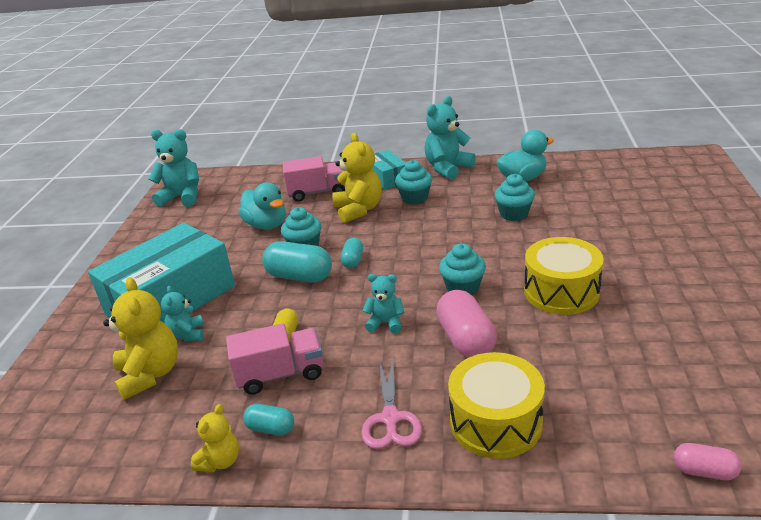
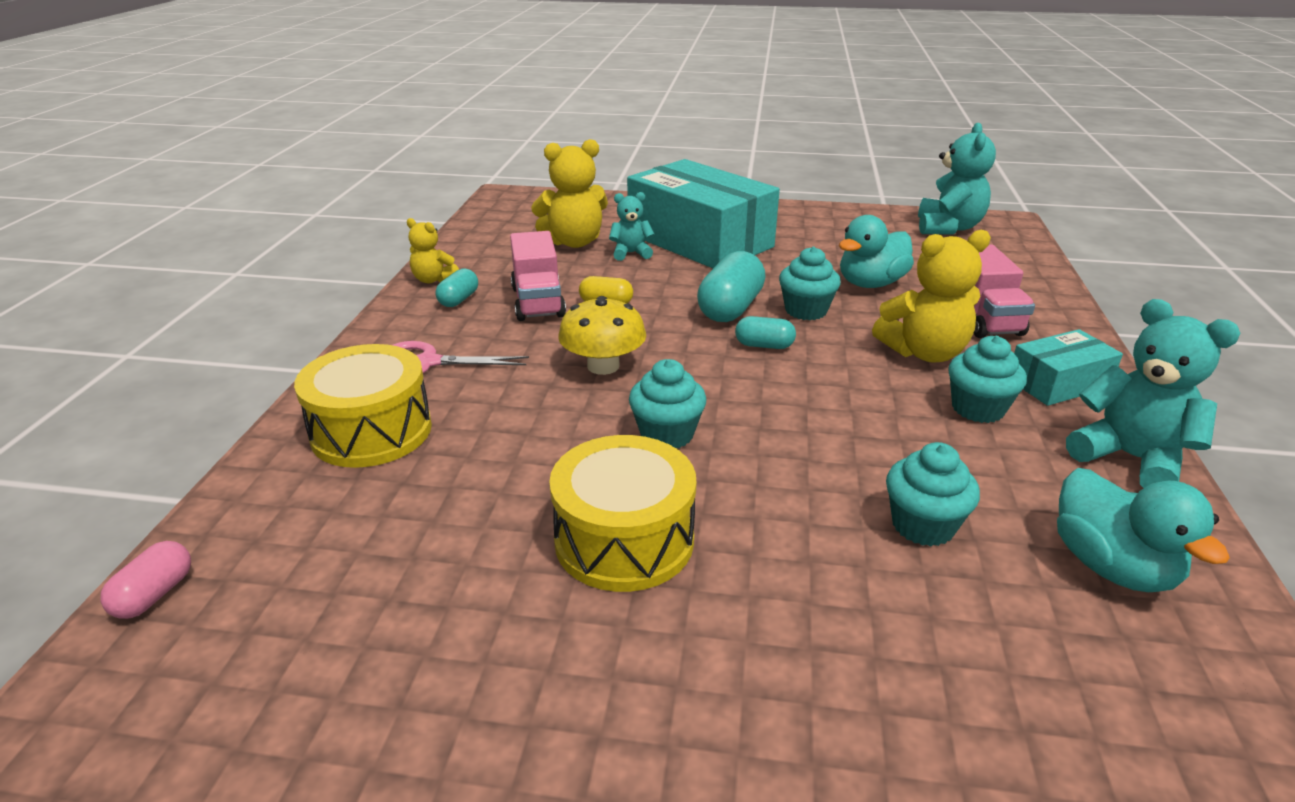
camera: 90 degrees right, 0 degrees up
(386, 323) = (603, 366): turquoise teddy bear -> yellow mushroom
(466, 339) = (539, 425): pink capsule -> none

